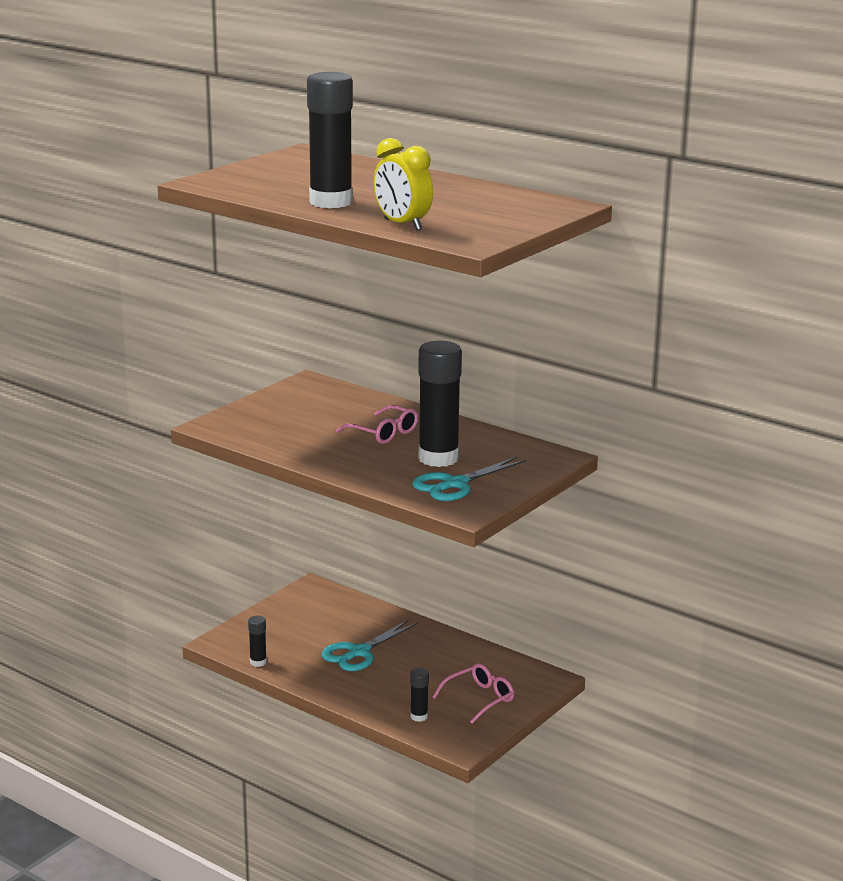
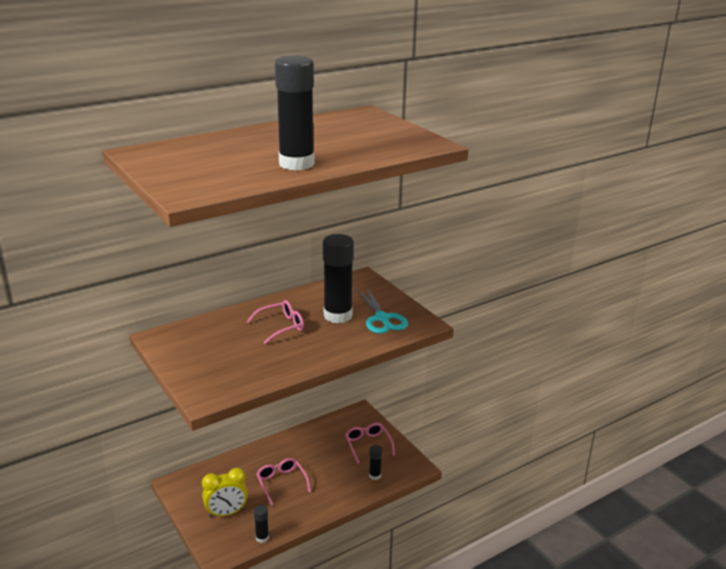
camera: 70 degrees left, 5 degrees up
(359, 652) = (281, 483): turquoise scissors -> pink glasses
(402, 225) = (375, 154): yellow clock -> yellow clock (226, 513)

